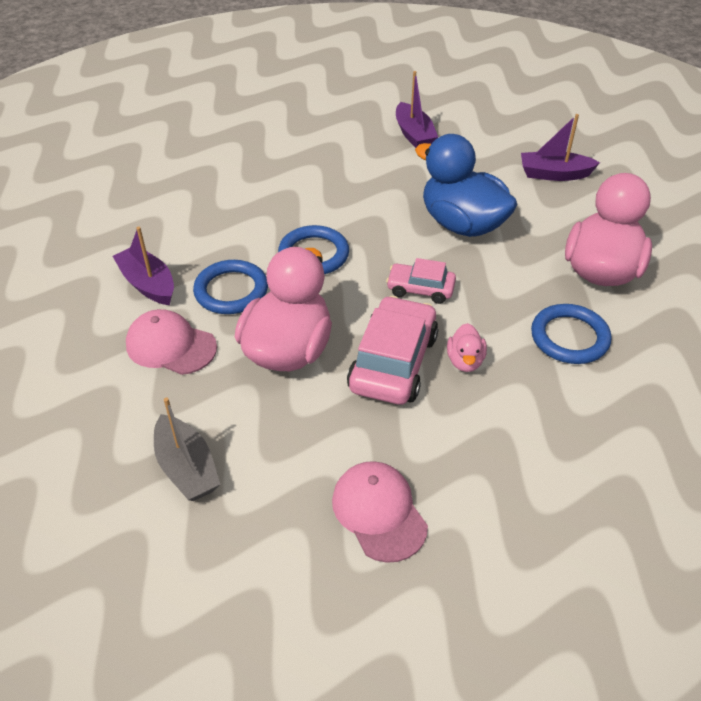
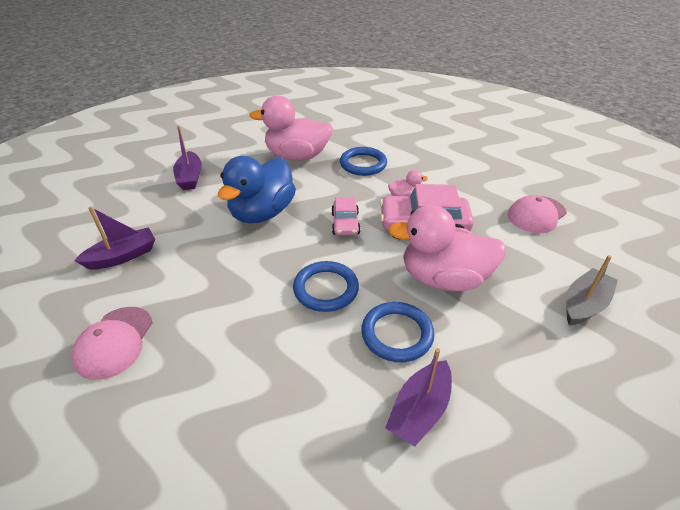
camera: 105 degrees left, 5 degrees down
(171, 346) = (486, 357): pink cap -> pink cap (114, 342)

